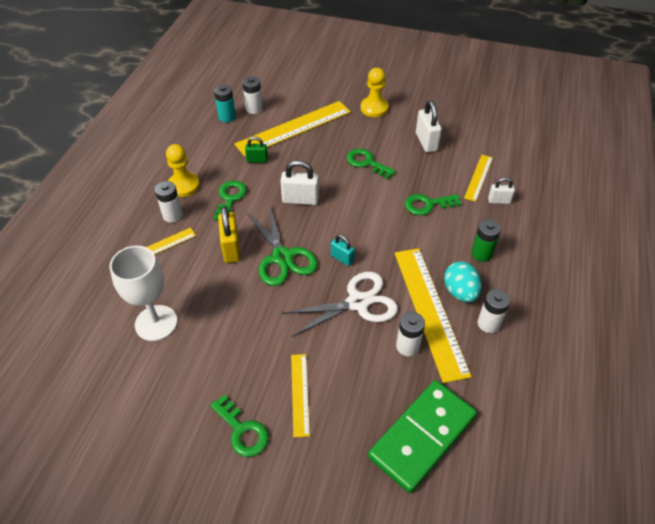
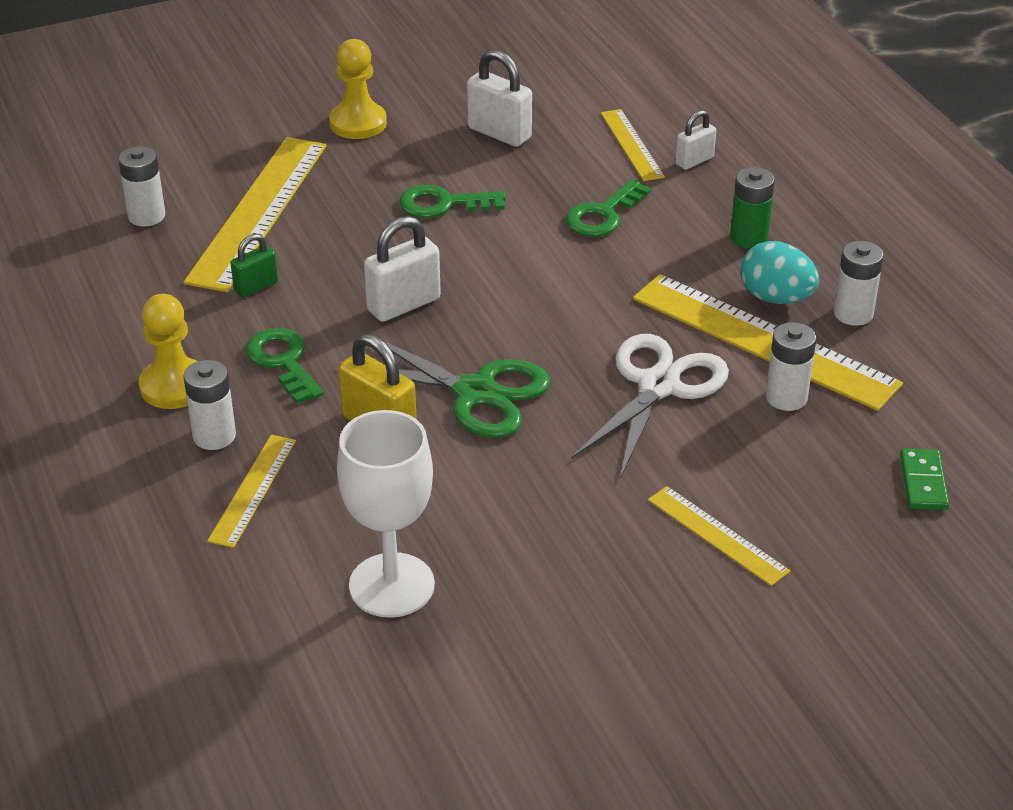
camera: 40 degrees left, 10 degrees down
(227, 117) = (112, 251): turquoise battery -> none
(242, 430) = (695, 623): green key -> none
(342, 258) = (567, 345): turquoise padlock -> none
(422, 437) = (923, 482): green domino -> green domino, size x0.43

